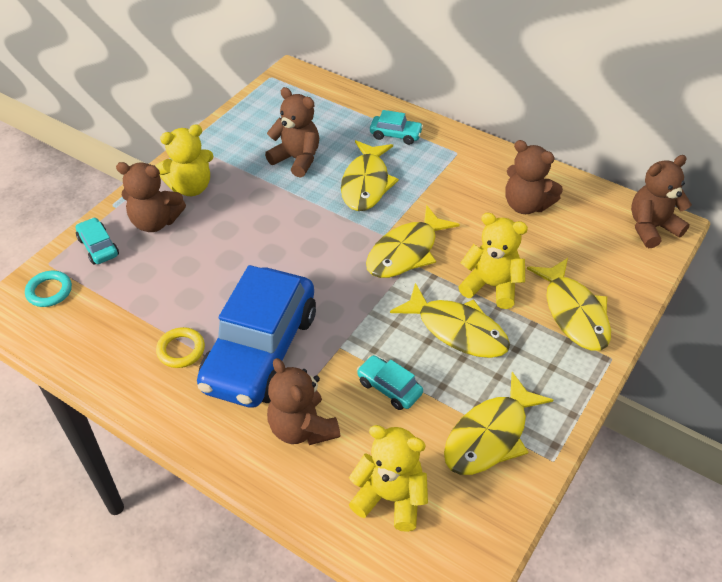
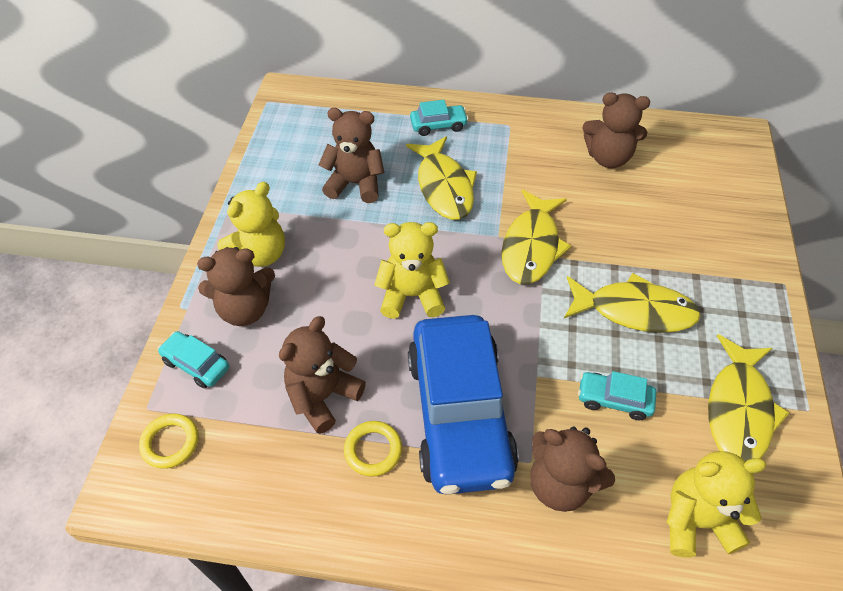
camera: 25 degrees left, 5 degrees up
(49, 291) = (170, 443): turquoise ring -> yellow ring
(491, 286) = (633, 252): yellow teddy bear -> yellow teddy bear (412, 295)
(574, 313) = (723, 251): yellow fish -> none
(651, 228) = (728, 143): brown teddy bear -> brown teddy bear (323, 396)

